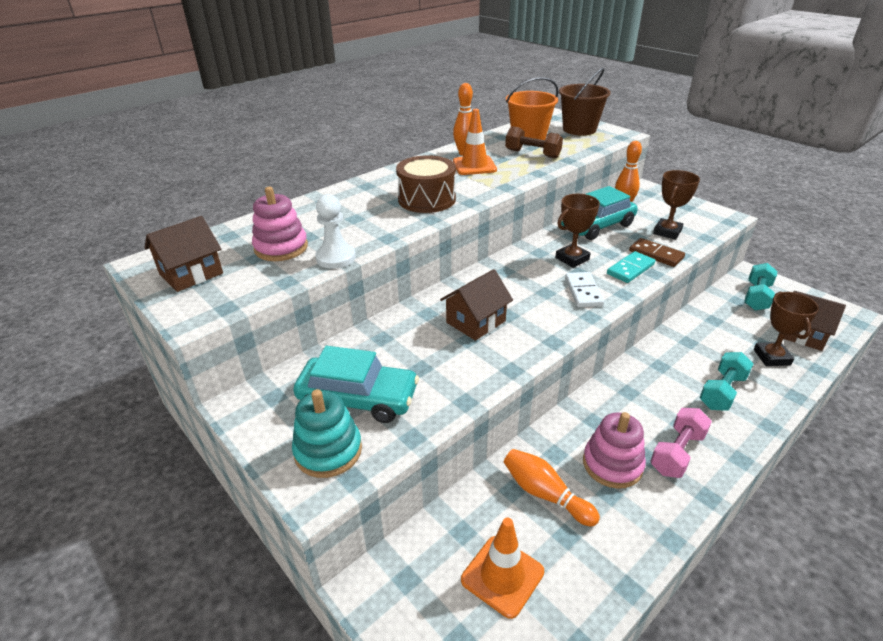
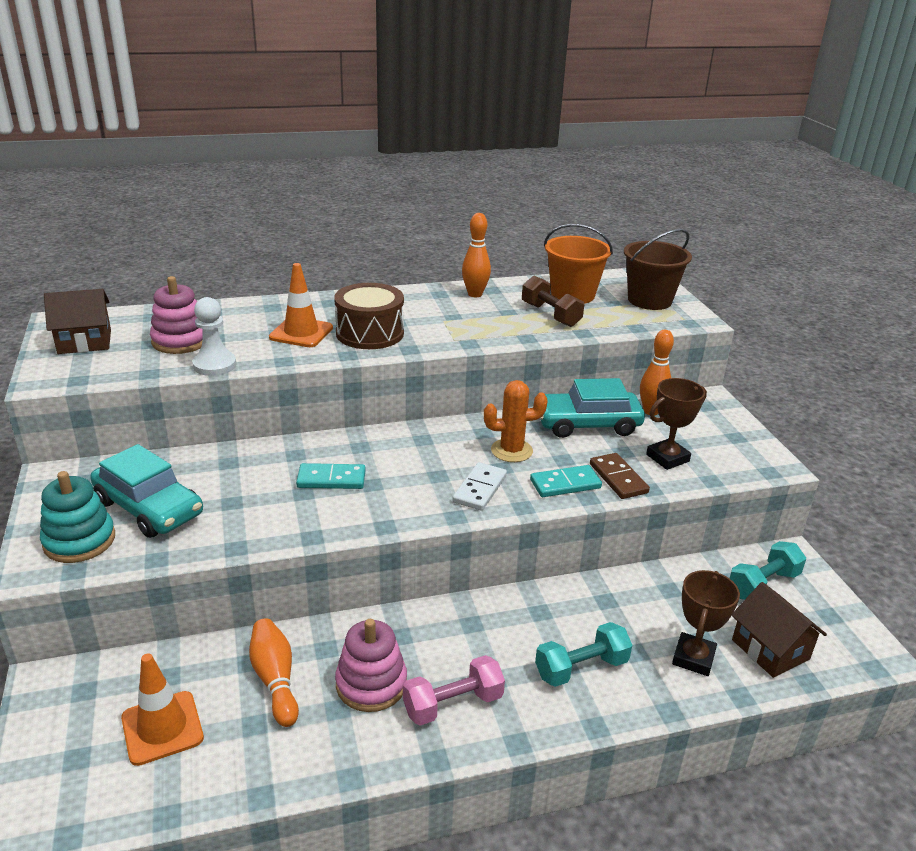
camera: 25 degrees right, 5 degrees down
(474, 166) = (466, 311): orange traffic cone -> orange traffic cone (301, 333)
(475, 322) = (331, 479): brown house -> turquoise domino
(572, 259) = (511, 450): brown trophy -> orange cactus

